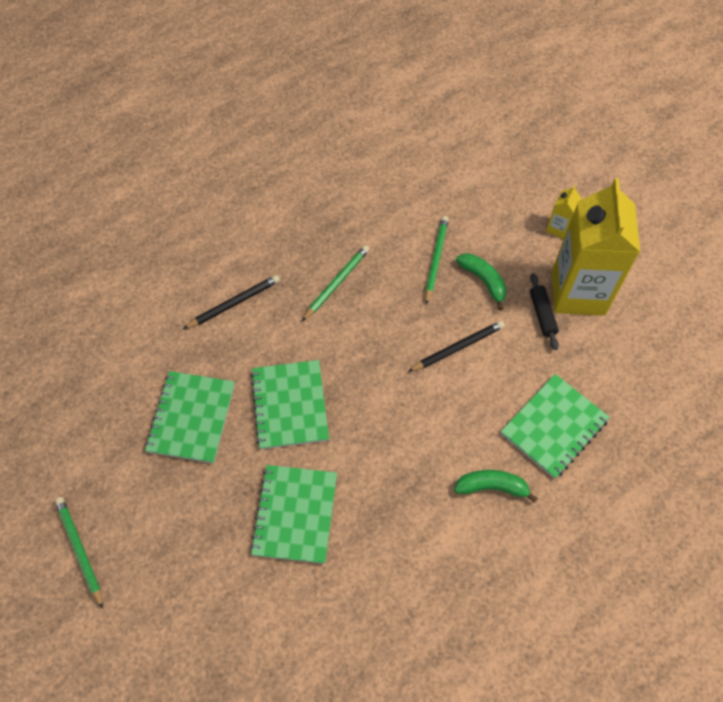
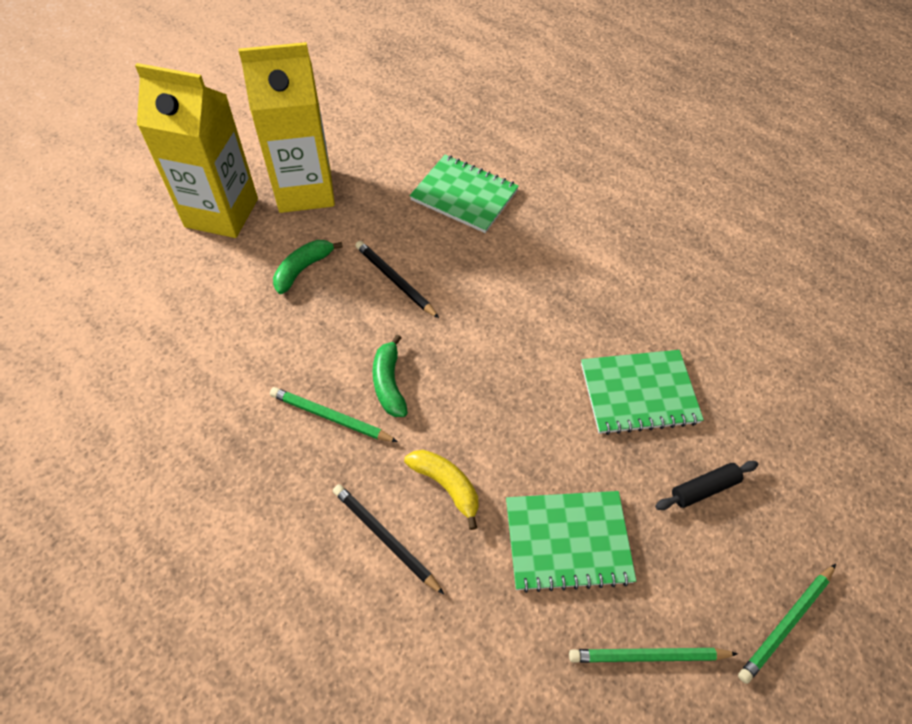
camera: 105 degrees left, 5 degrees down
(259, 348) = (446, 485): none -> yellow banana
(290, 405) = (514, 430): green notebook -> none
(436, 259) = (279, 318): green pencil -> green pencil (648, 656)
(492, 487) = (542, 233): green banana -> green banana (389, 383)
(542, 314) = (338, 215): black rolling pin -> black rolling pin (704, 488)
(558, 228) = (221, 213): yellow carton -> yellow carton, size x2.47

